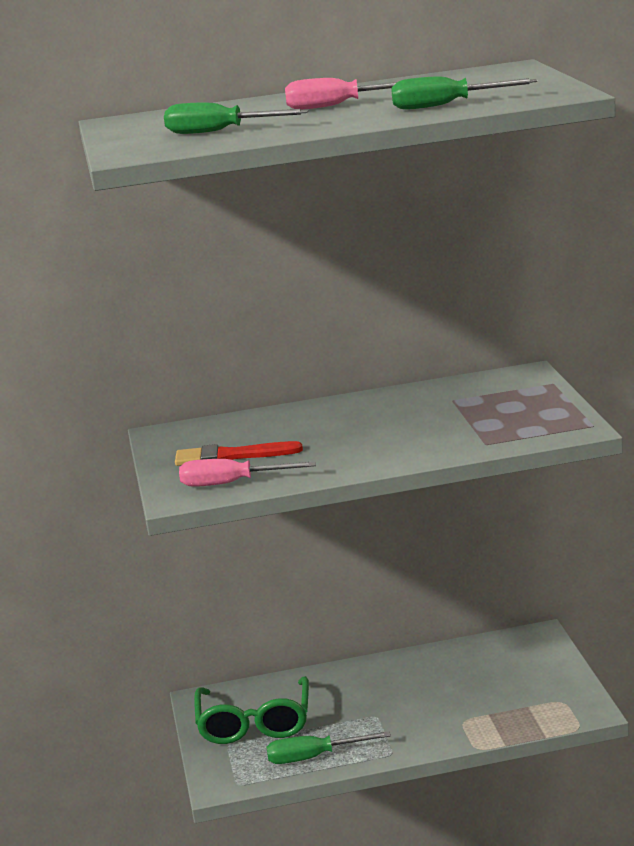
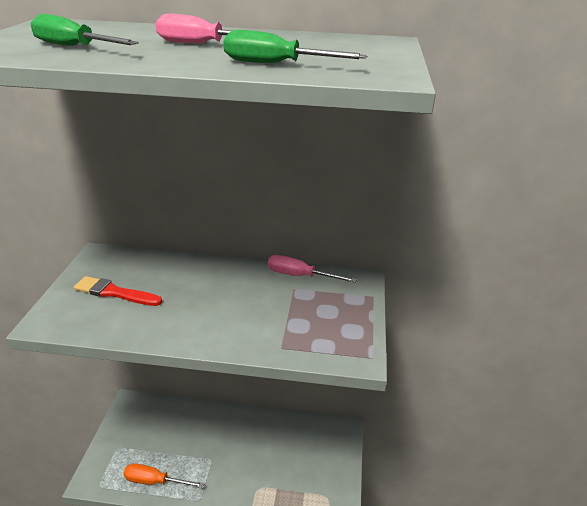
camera: 15 degrees right, 10 degrees up
(232, 483) = (87, 322): pink screwdriver -> pink screwdriver (300, 276)
(254, 723) = (143, 435): green glasses -> none
(314, 757) = (155, 481): green screwdriver -> orange screwdriver

